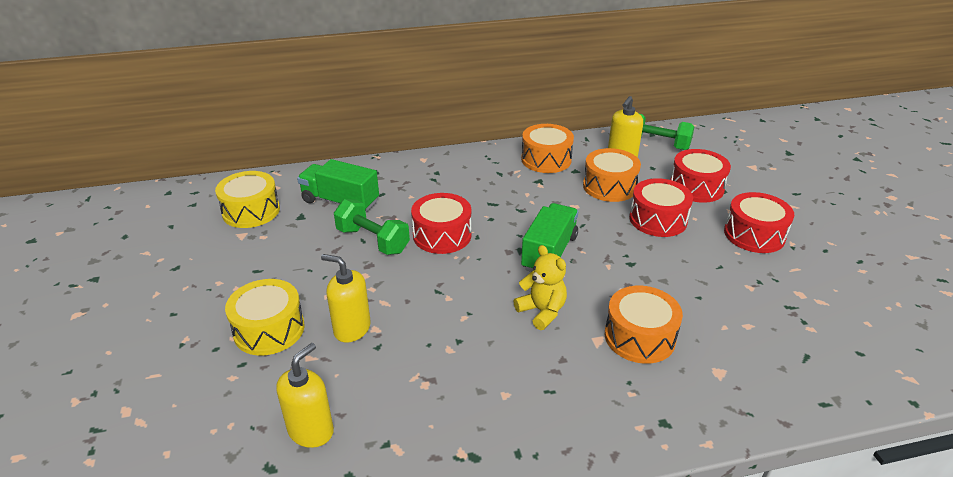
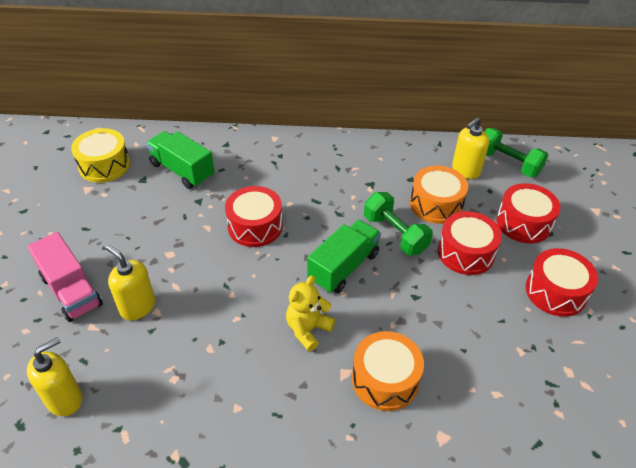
camera: 15 degrees right, 10 degrees up
(269, 329) = (71, 291): yellow drum -> pink truck
(372, 241) = (192, 219): green dumbbell -> green dumbbell (395, 234)
(542, 311) = (308, 329): yellow teddy bear -> yellow teddy bear turned 120 degrees counterclockwise
(546, 159) = (389, 160): orange drum -> none

